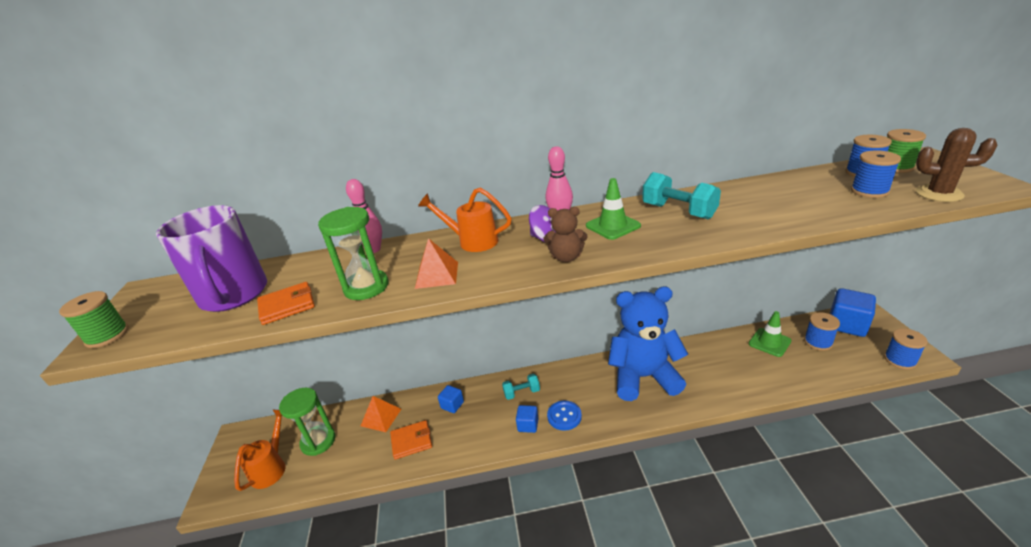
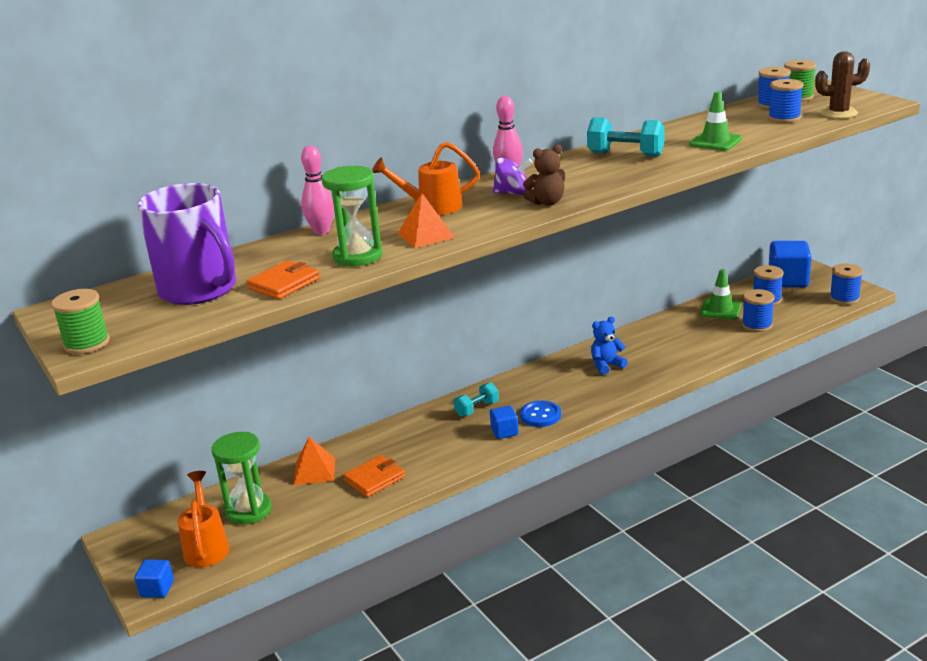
camera: 25 degrees left, 5 degrees down
(452, 405) = (399, 439): blue cube -> blue cube (157, 589)
(613, 226) = (570, 174): green traffic cone -> green traffic cone (715, 142)
(643, 377) = (606, 365): blue teddy bear -> blue teddy bear, size x0.42
(798, 369) = (757, 325): none -> blue spool

